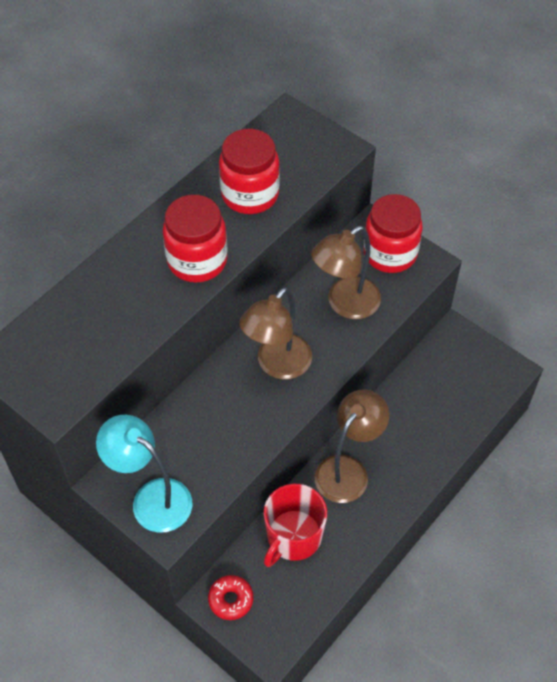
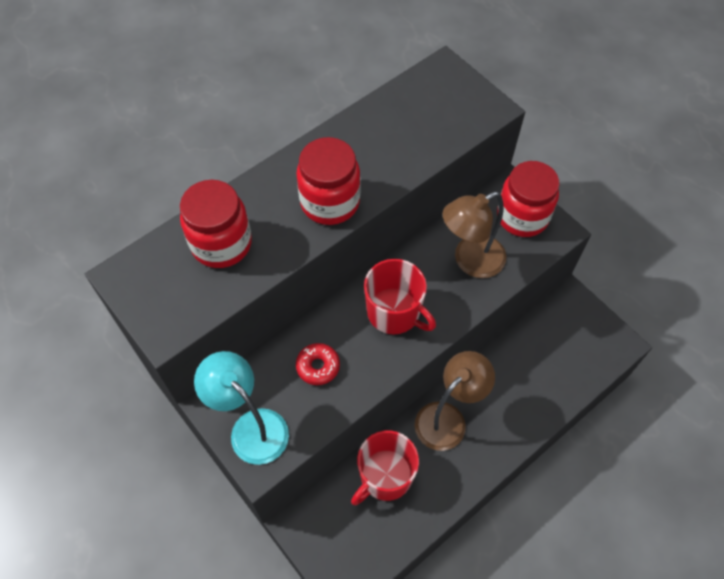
camera: 10 degrees right, 5 degrees up
(231, 600) = (315, 528): red donut -> red donut (318, 366)
(250, 194) = (393, 142): red jar -> red jar (221, 244)
(277, 365) = (394, 312): brown lamp -> red mug

